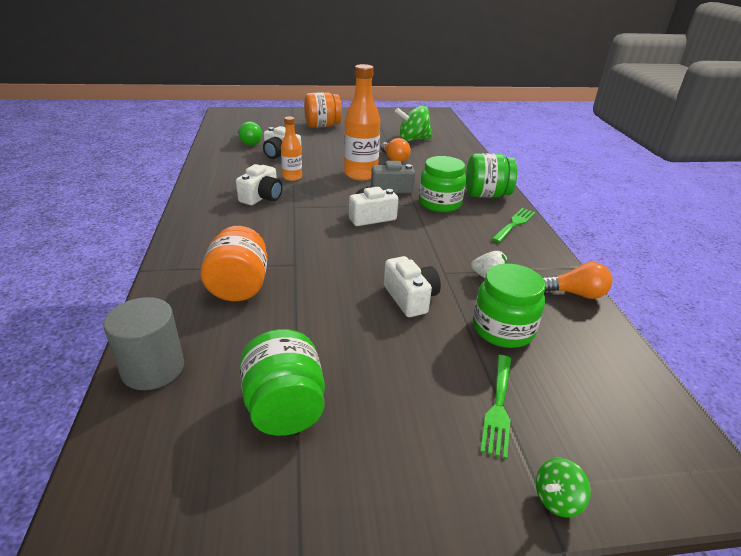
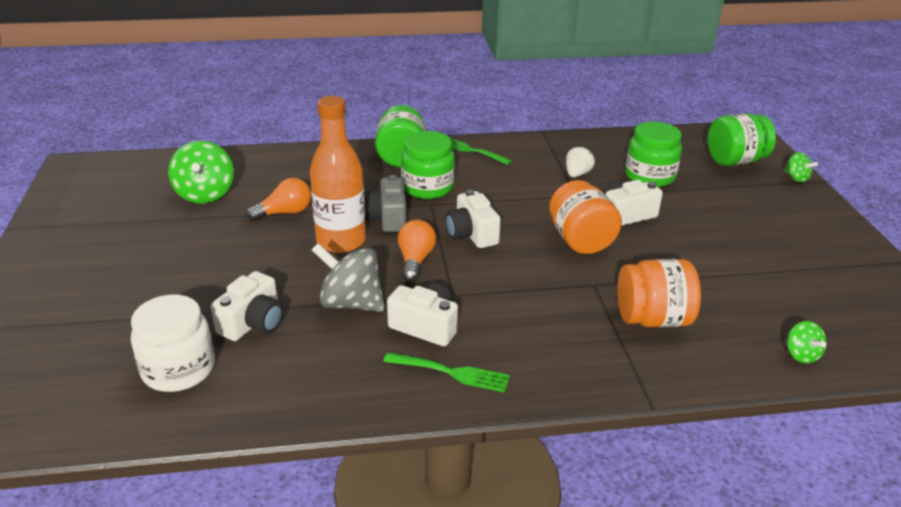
camera: 90 degrees left, 0 degrees up
(153, 368) = (801, 355): grey cylinder -> green spinning top
(249, 142) = (178, 369): green light bulb -> white jar
(285, 407) = (795, 275): green jar -> green jar (735, 161)
(292, 177) = (351, 303): orange bottle -> grey spinning top
(322, 126) = (107, 283): orange jar -> orange jar (580, 240)
(498, 407) = (736, 187): green fork -> green fork (451, 372)
(576, 293) = (586, 140): orange light bulb -> orange light bulb (415, 260)

